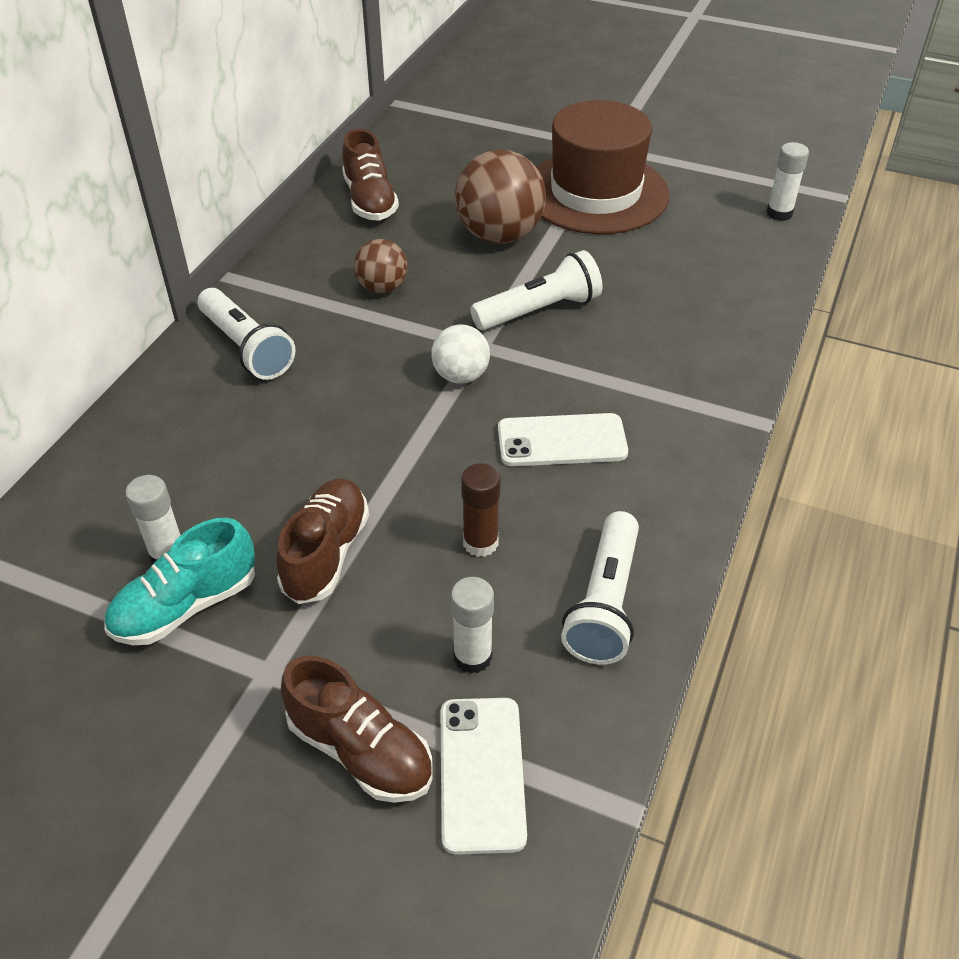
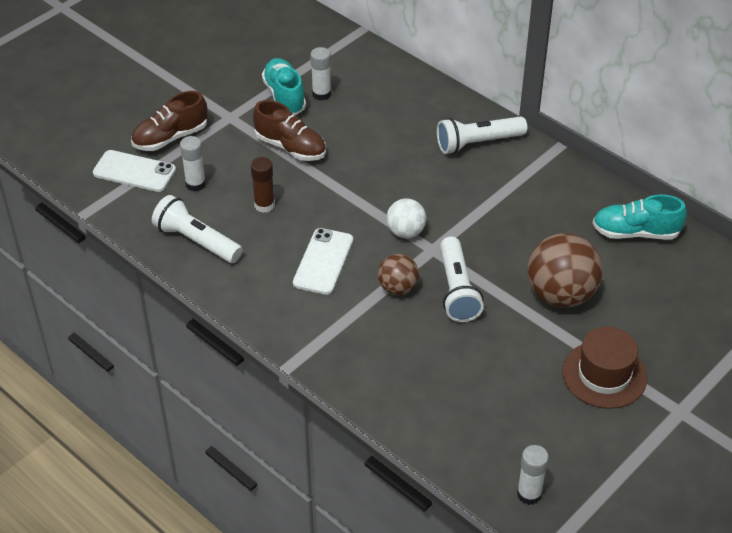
camera: 110 degrees right, 0 degrees up
(370, 200) = (635, 233): brown shoe -> turquoise shoe
(382, 288) = (517, 216): brown ball -> brown ball (398, 288)
(595, 193) = (604, 375): brown hat -> brown hat, size x0.63

